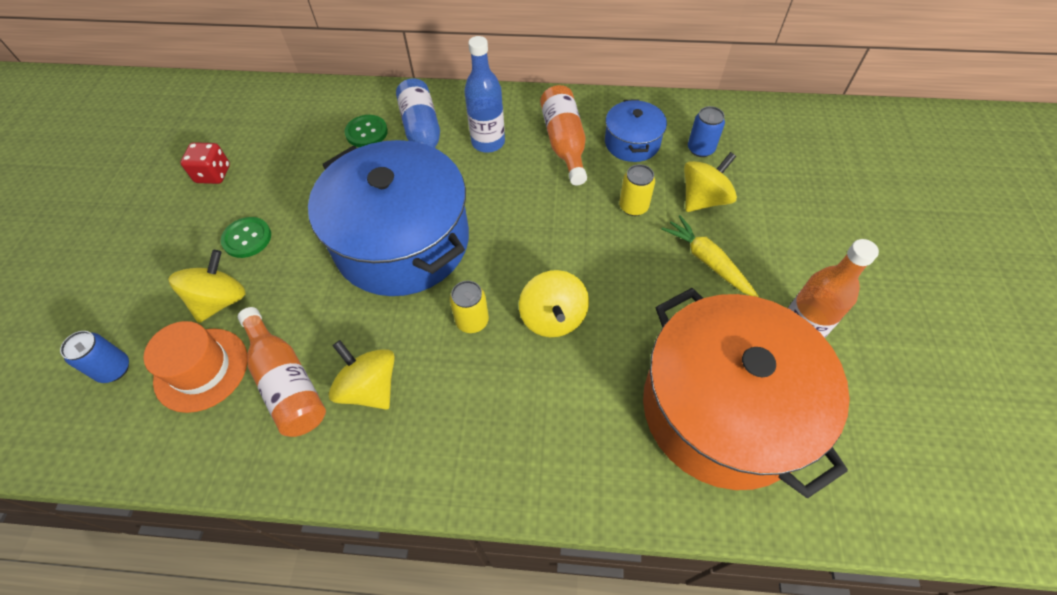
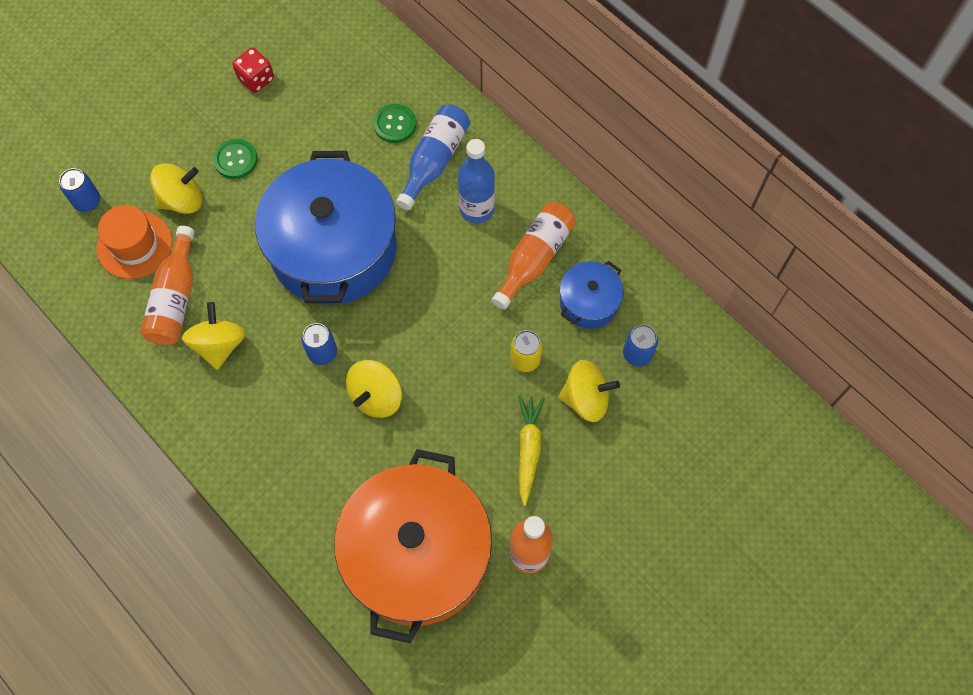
camera: 40 degrees right, 10 degrees up
(472, 321) = (322, 352): yellow can -> blue can

